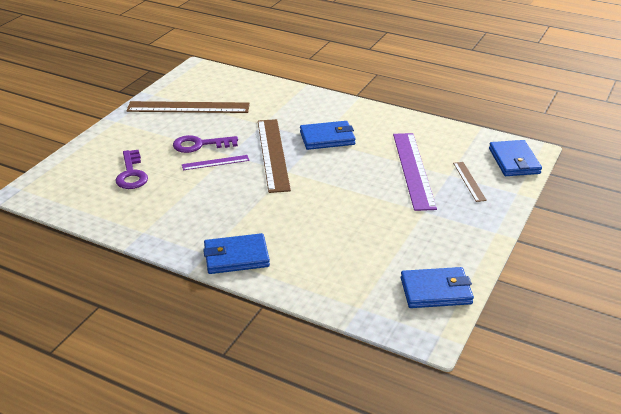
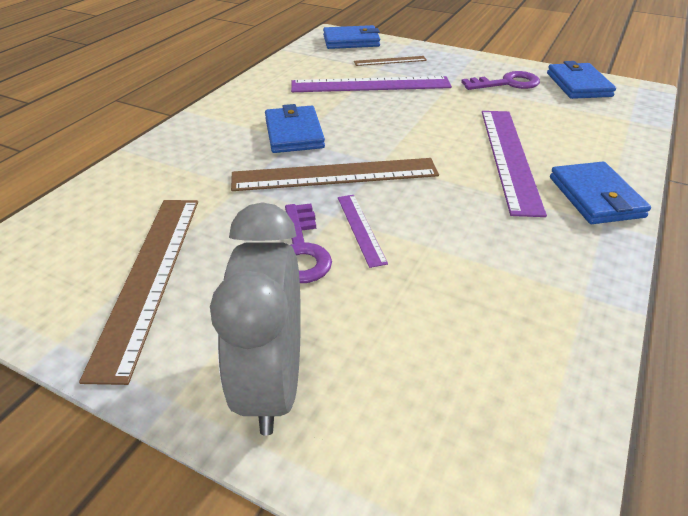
camera: 90 degrees left, 5 degrees up
(116, 141) = (272, 383): none -> grey clock
(131, 174) = (408, 335): purple key -> purple key (507, 83)
(292, 226) = (509, 157): none -> purple ruler

